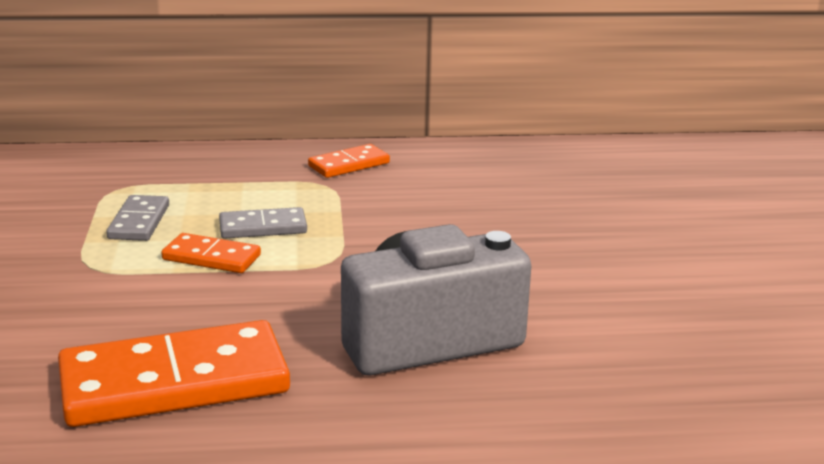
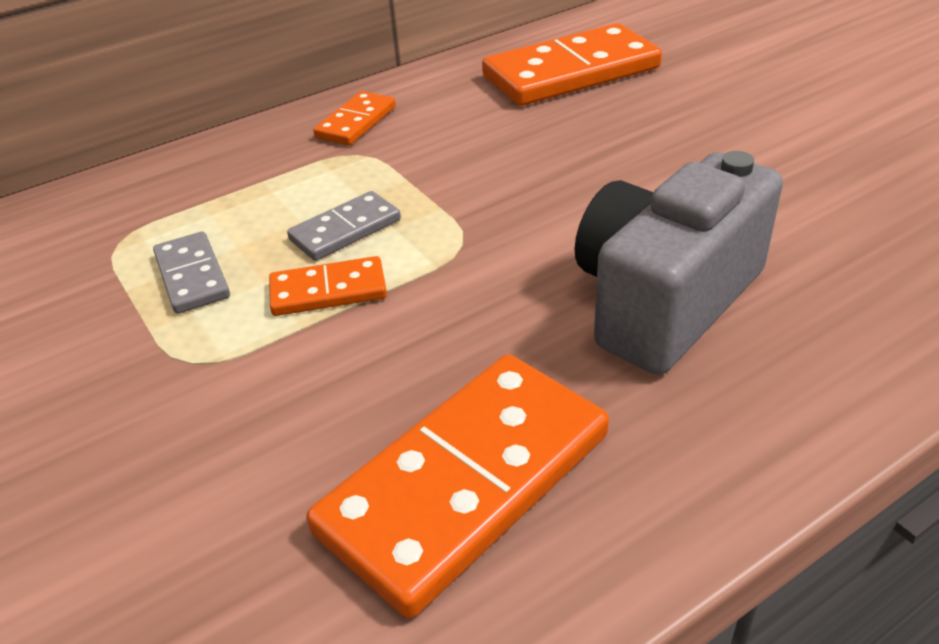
camera: 25 degrees left, 15 degrees up
(555, 178) = (571, 72): none -> orange domino

